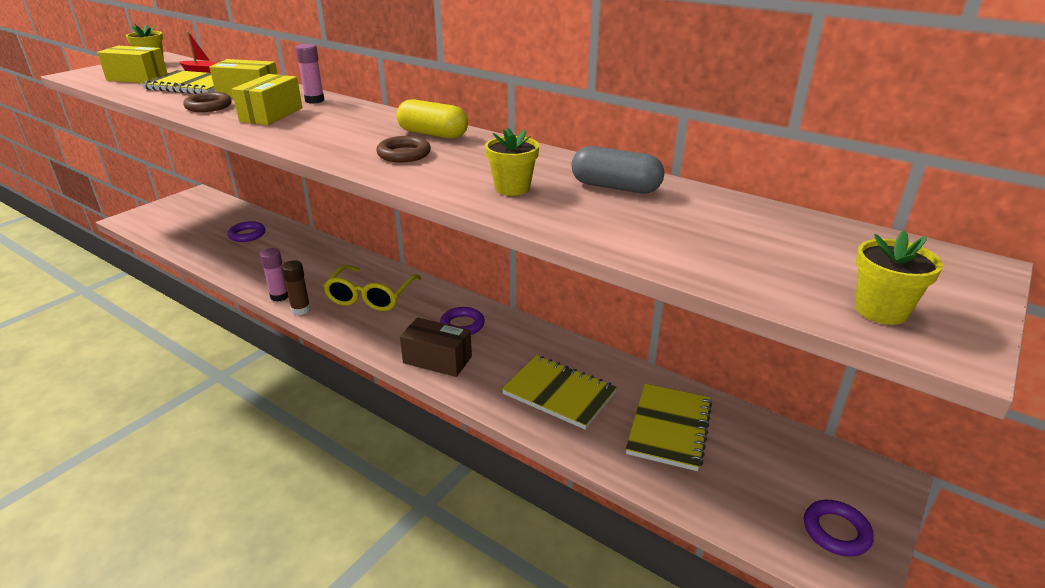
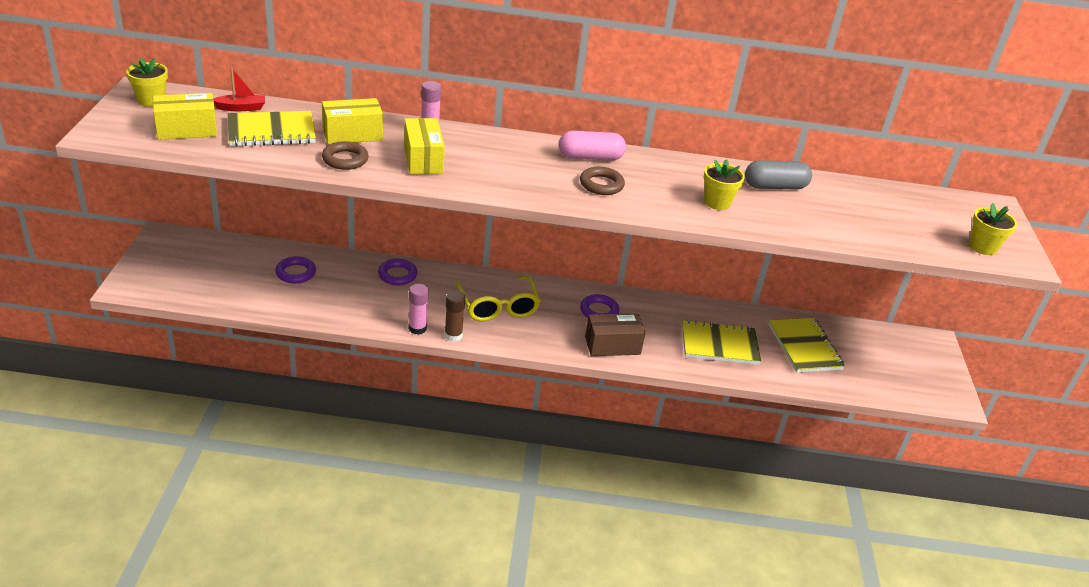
camera: 35 degrees left, 5 degrees up
(433, 134) = (590, 157): yellow capsule -> pink capsule
(836, 531) = (932, 379): purple ring -> purple ring (397, 275)

